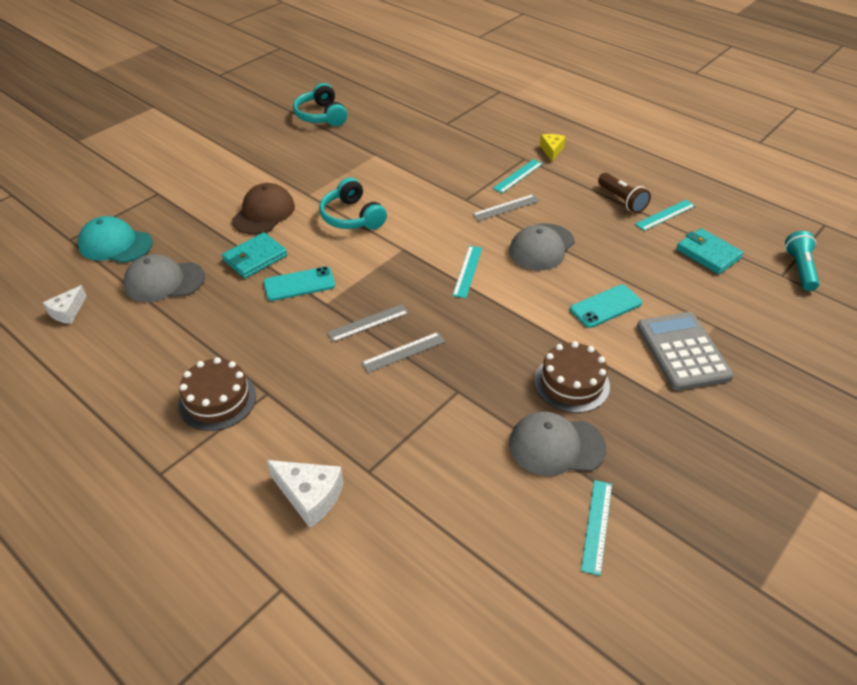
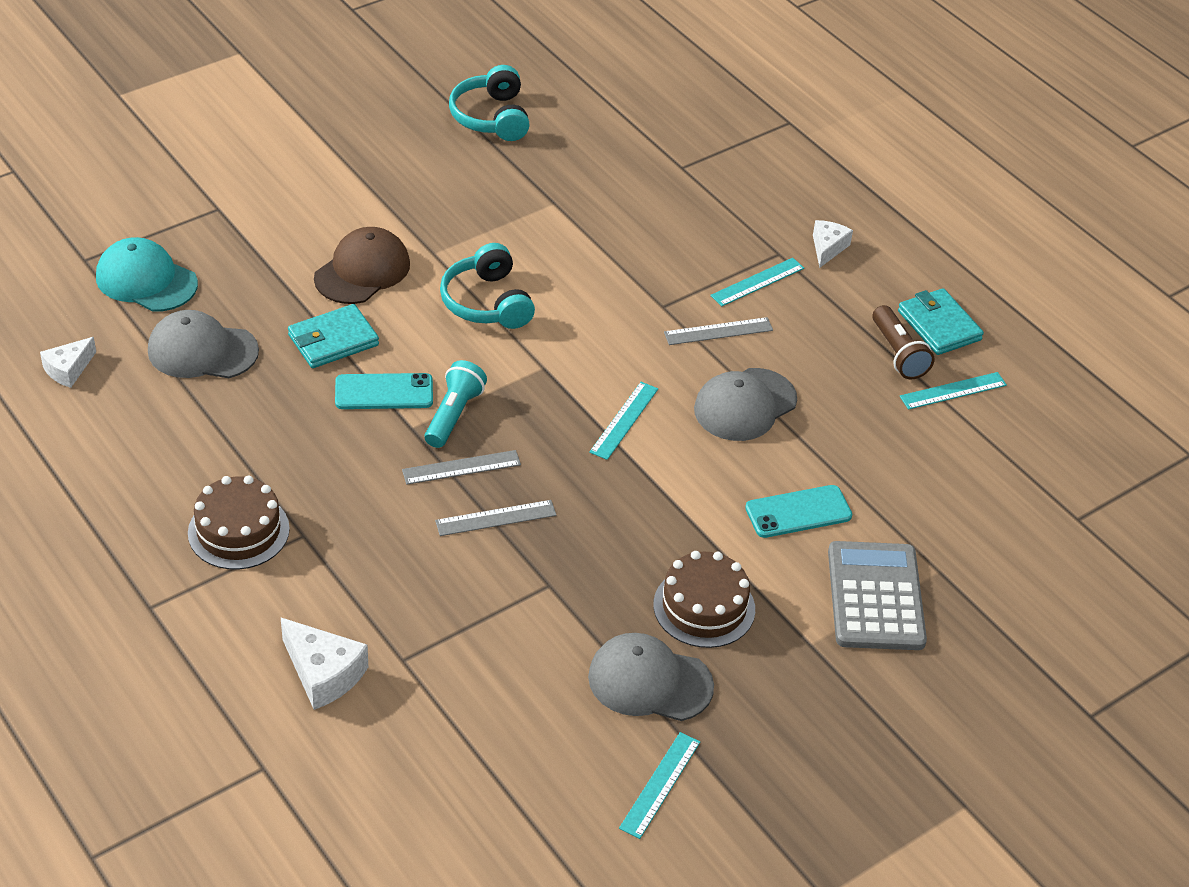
camera: 10 degrees right, 0 degrees up
(551, 150) = (827, 248): yellow cheese -> white cheese
(708, 254) = (986, 464): turquoise wallet -> turquoise wallet (939, 325)
(799, 269) = (1110, 515): turquoise flashlight -> turquoise flashlight (453, 415)

